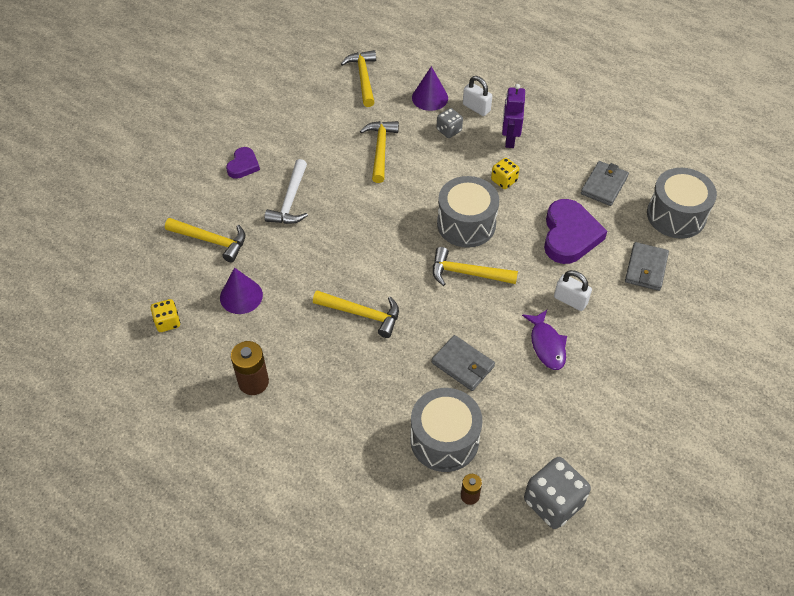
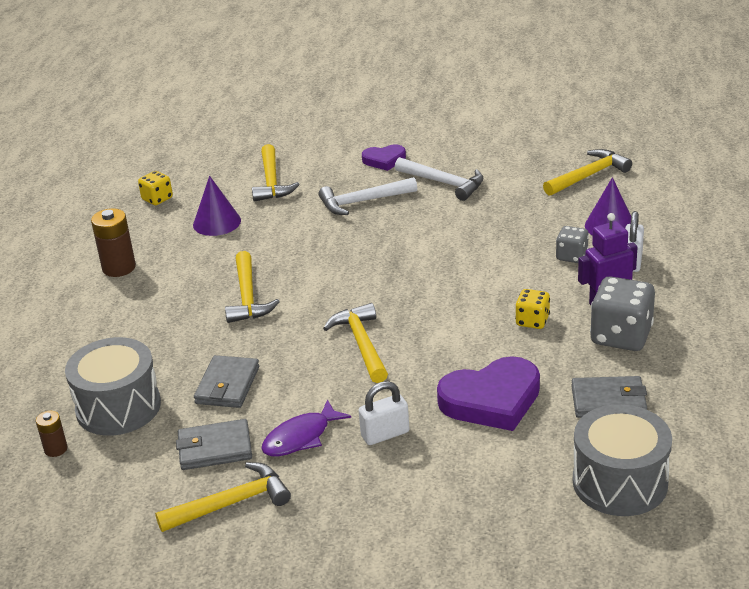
camera: 65 degrees right, 20 degrees down
(306, 148) = (444, 183): none -> white hammer
(380, 149) = (491, 225): yellow hammer -> yellow hammer (231, 503)
(466, 224) = (435, 318): grey drum -> none
(553, 502) = (77, 514): grey dice -> grey dice (621, 336)
(570, 300) = (385, 434): white padlock -> white padlock turned 60 degrees clockwise
(646, 268) = (495, 482): grey wallet -> grey wallet (215, 448)

